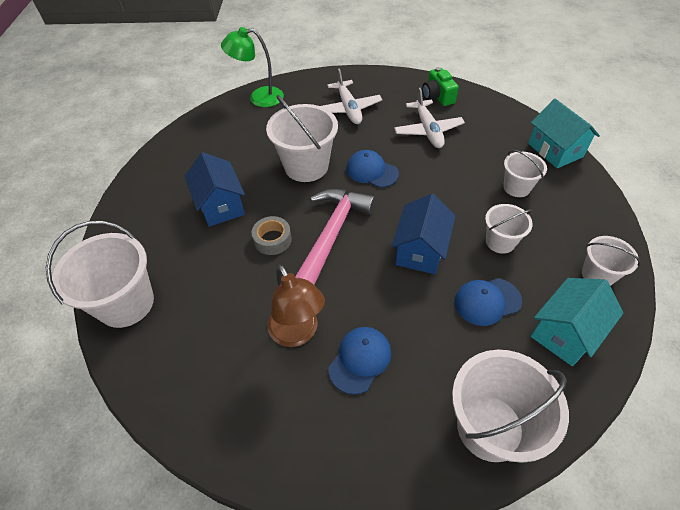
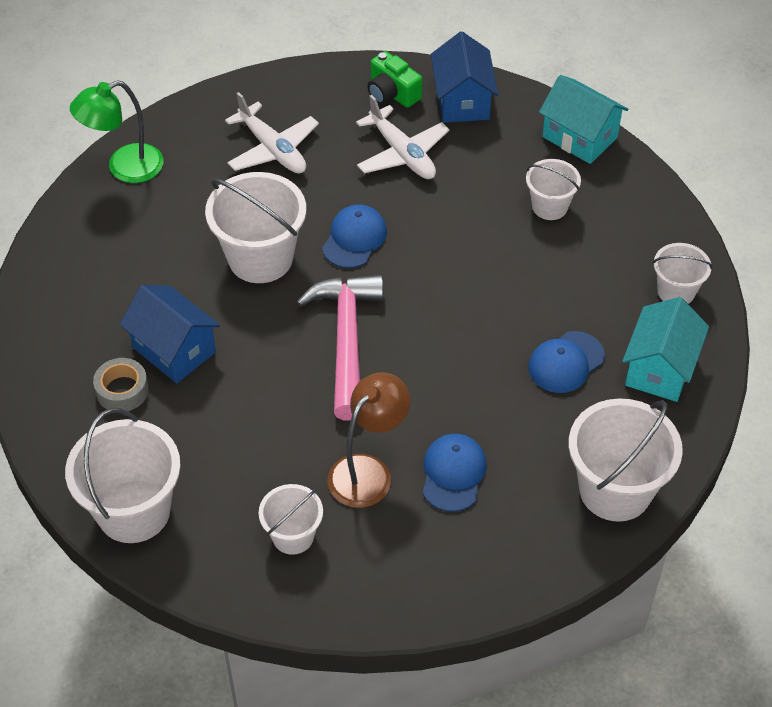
camera: 25 degrees left, 0 degrees up
(272, 240) = (273, 373): grey tape -> grey tape (122, 390)
(298, 333) = (368, 471): brown lamp -> brown lamp turned 90 degrees counterclockwise
(372, 171) = (354, 239): blue cap -> blue cap turned 105 degrees clockwise
(420, 250) = (465, 327): blue house -> blue house (462, 101)
(500, 242) = (555, 286): white bucket -> white bucket (293, 536)

